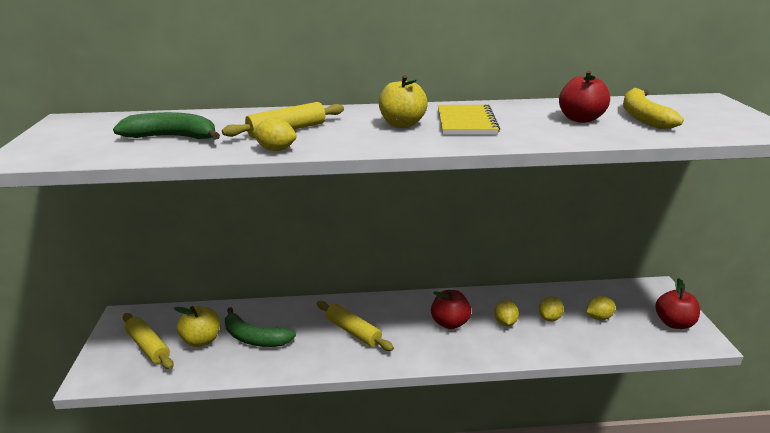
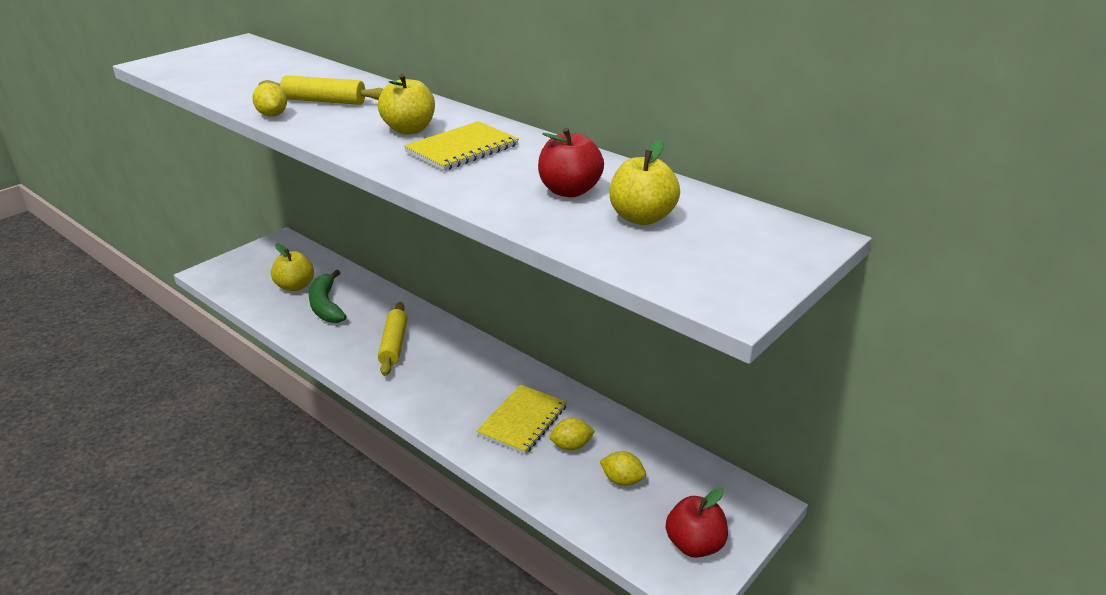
camera: 45 degrees right, 5 degrees up
(148, 346) = (263, 271): yellow rolling pin -> none
(173, 137) = (251, 79): green banana -> none
(450, 323) = (476, 388): red apple -> none
(505, 322) = (522, 420): yellow lemon -> yellow notebook
(643, 117) = (642, 217): yellow banana -> yellow apple

